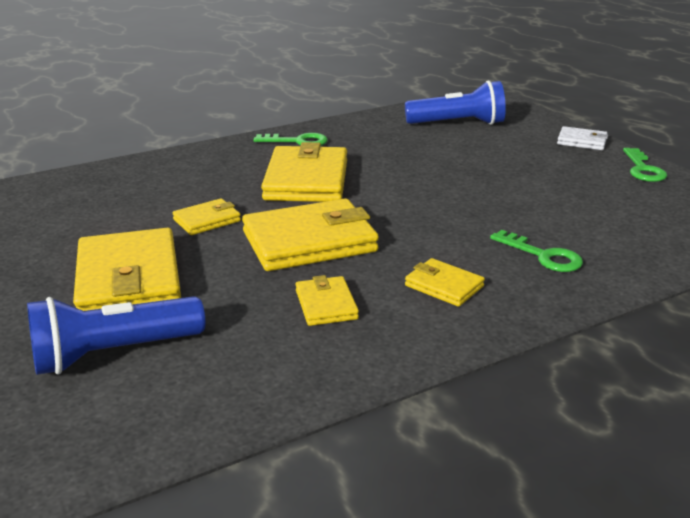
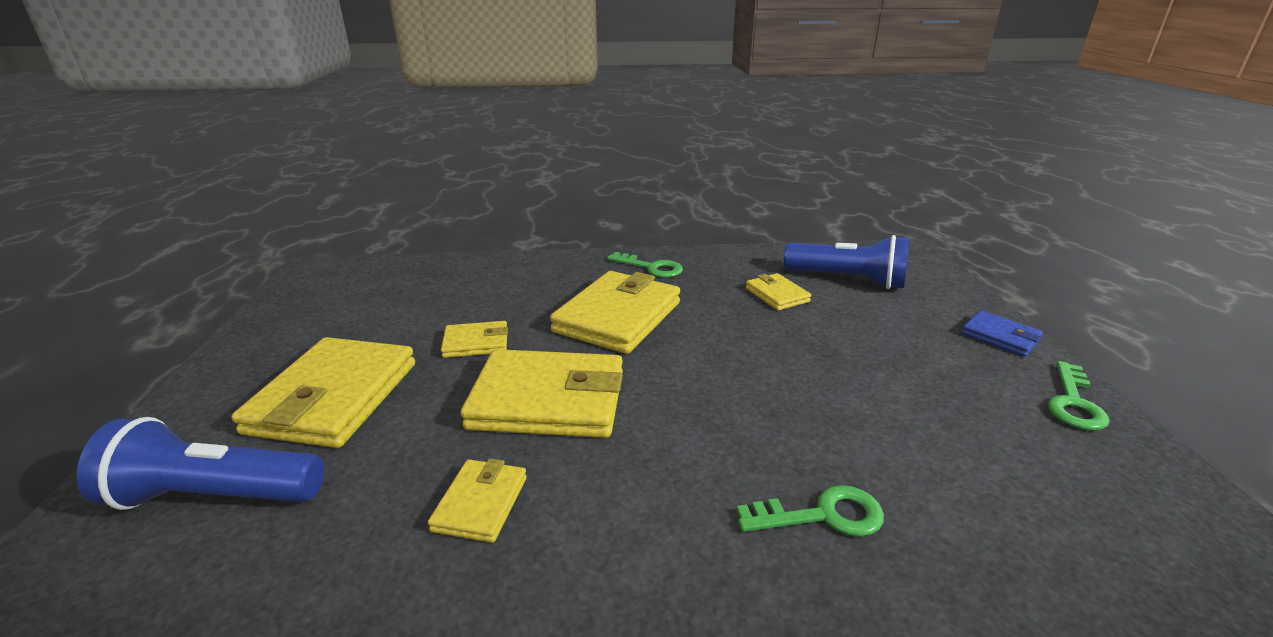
camera: 25 degrees right, 0 degrees up
(444, 286) = (644, 524): yellow wallet -> yellow wallet (777, 295)
(543, 256) = (822, 515): green key -> green key turned 75 degrees counterclockwise
(582, 141) = (1000, 337): white wallet -> blue wallet

